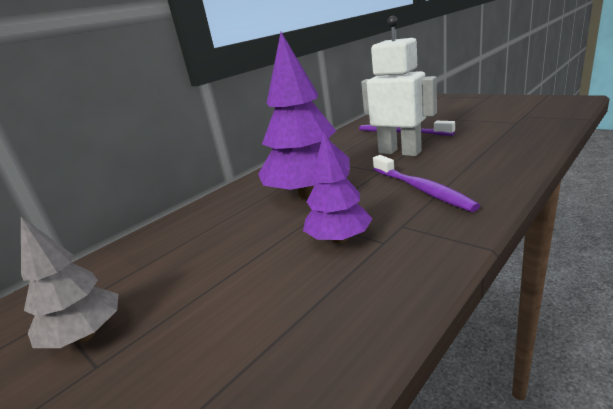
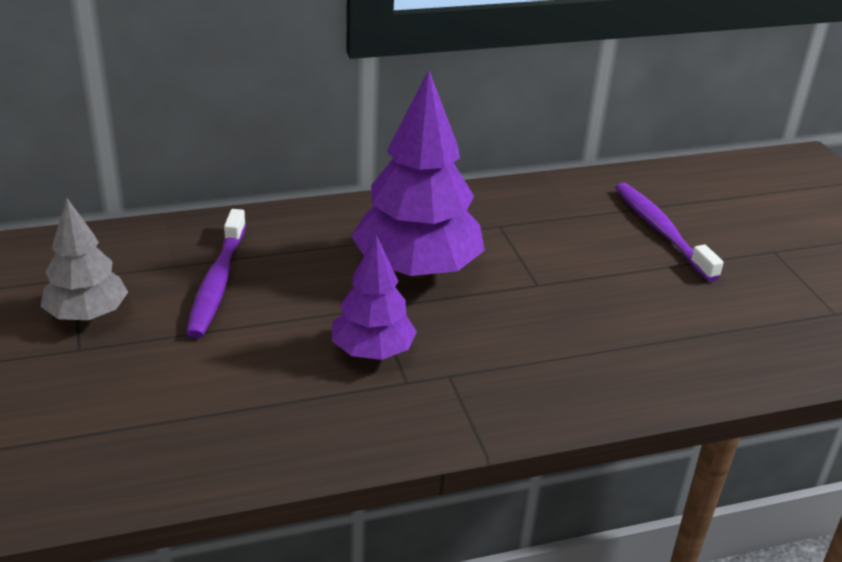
camera: 25 degrees right, 10 degrees up
(400, 152) = (603, 267): white robot -> none
(421, 189) = (536, 343): purple toothbrush -> purple toothbrush (217, 282)

